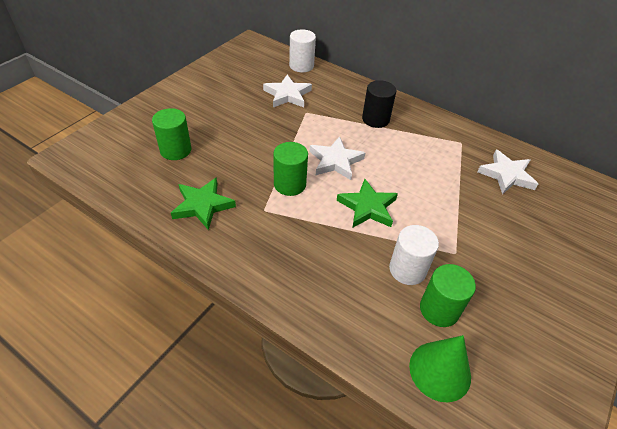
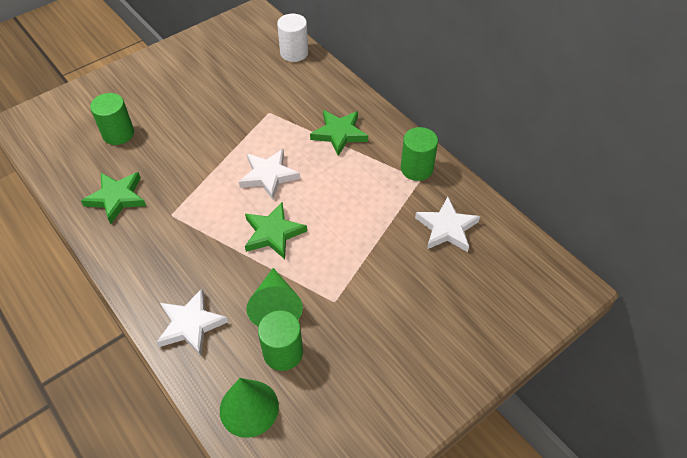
camera: 20 degrees right, 5 degrees up
(287, 95) = (260, 88): white star -> white star (190, 325)
(290, 184) = (209, 192): green cylinder -> green cylinder (416, 168)
(375, 119) = (339, 134): black cylinder -> green star
(407, 269) = (275, 306): white cylinder -> green cone

